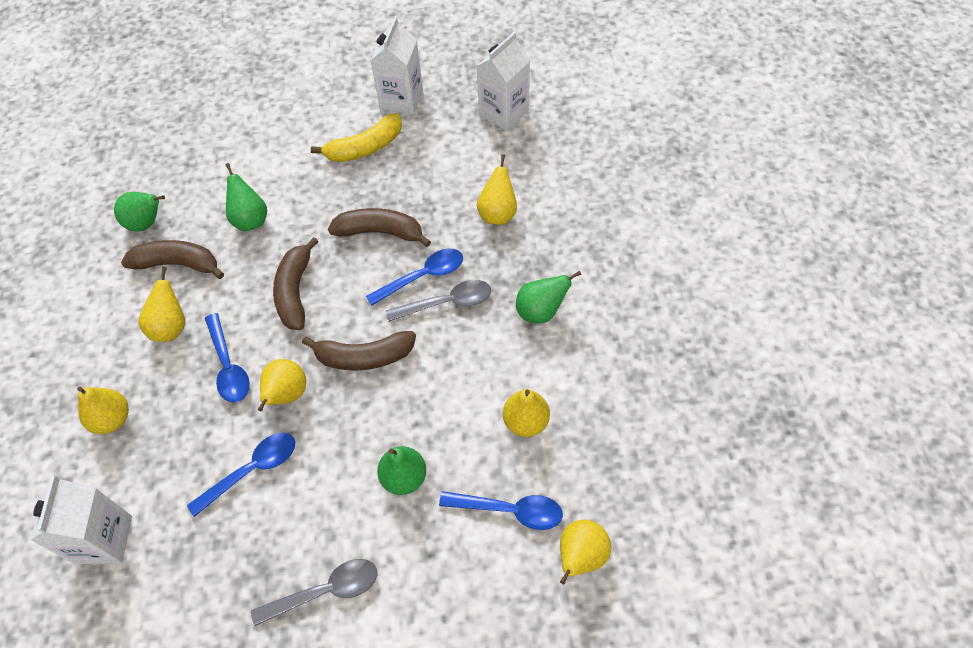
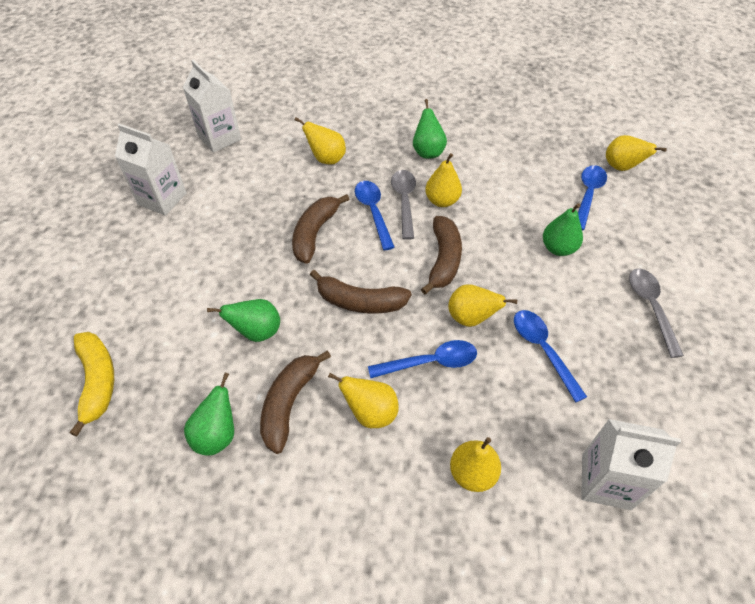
camera: 80 degrees left, 5 degrees down
(365, 148) = (208, 232): yellow banana -> yellow banana (97, 381)
(525, 422) = (519, 175): yellow pear -> yellow pear (442, 201)

